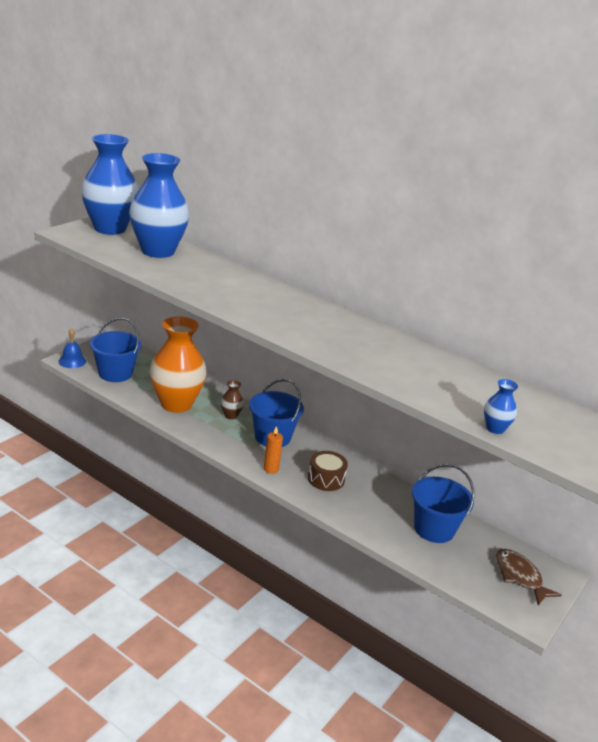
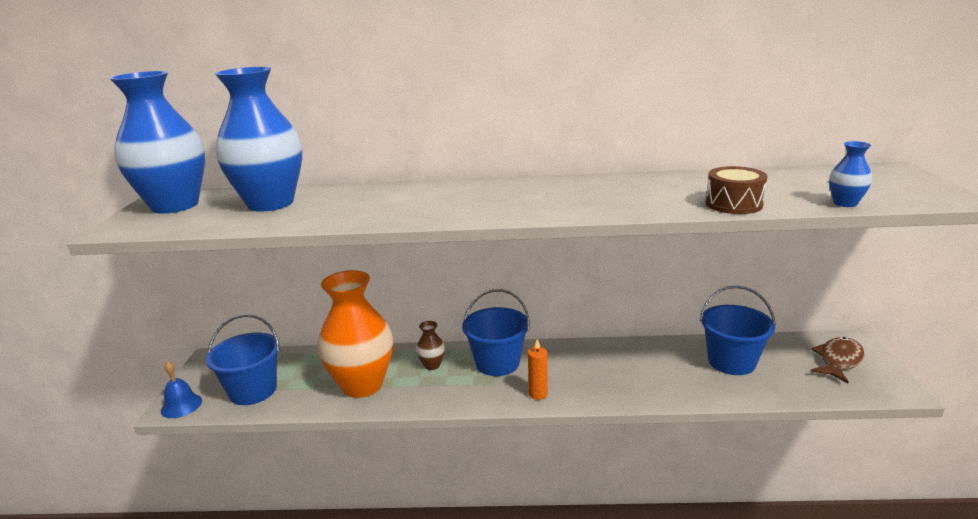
camera: 30 degrees left, 5 degrees down
(326, 479) = (594, 373): brown drum -> brown drum (733, 204)
(519, 577) = (838, 360): brown fish -> brown fish turned 105 degrees clockwise

